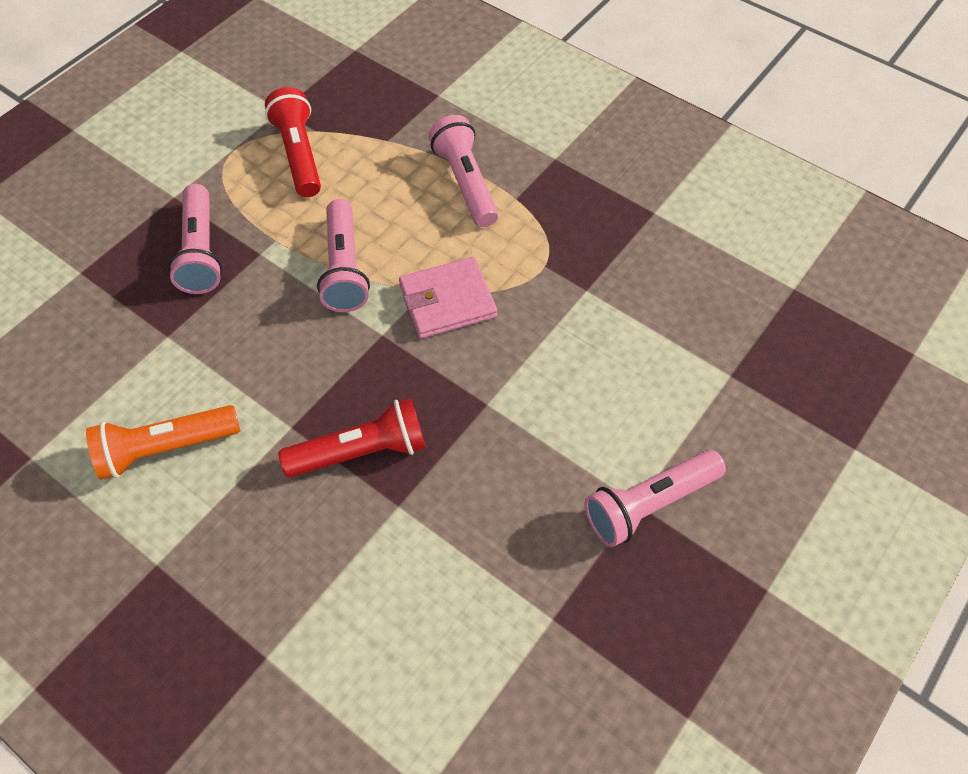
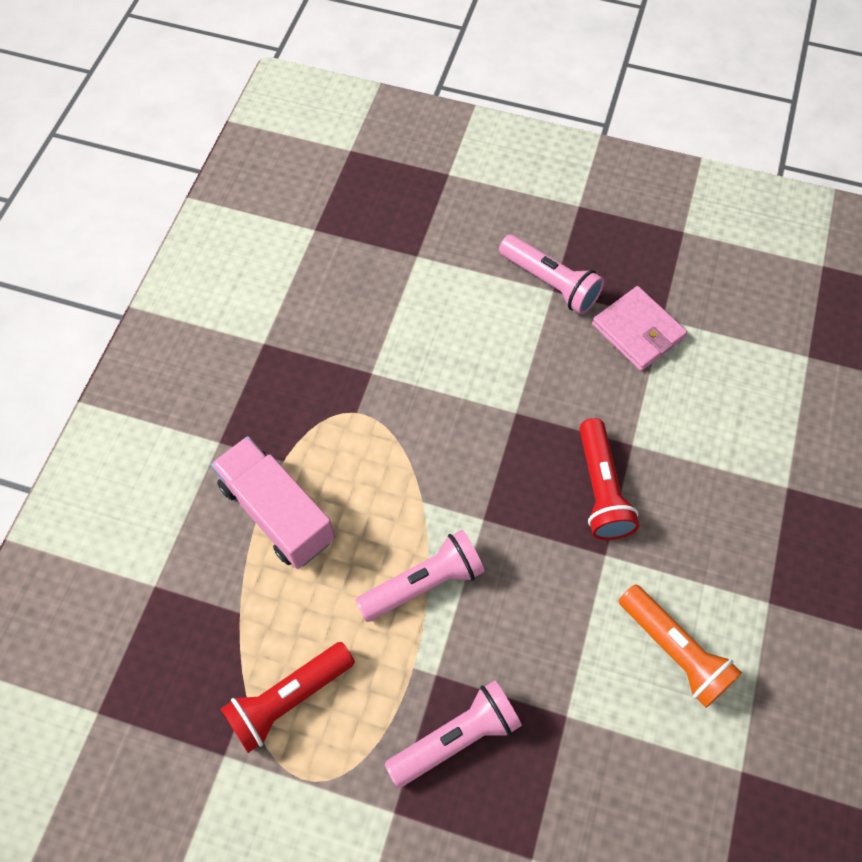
camera: 110 degrees left, 5 degrees up
(361, 451) = (601, 489): red flashlight -> red flashlight turned 150 degrees counterclockwise
(447, 301) = (426, 478): pink wallet -> pink wallet (638, 331)
(465, 183) = (277, 512): pink flashlight -> pink truck

